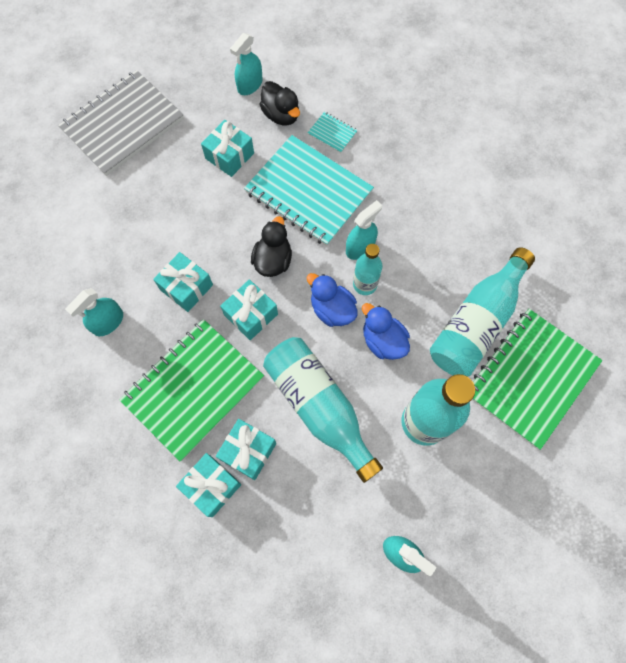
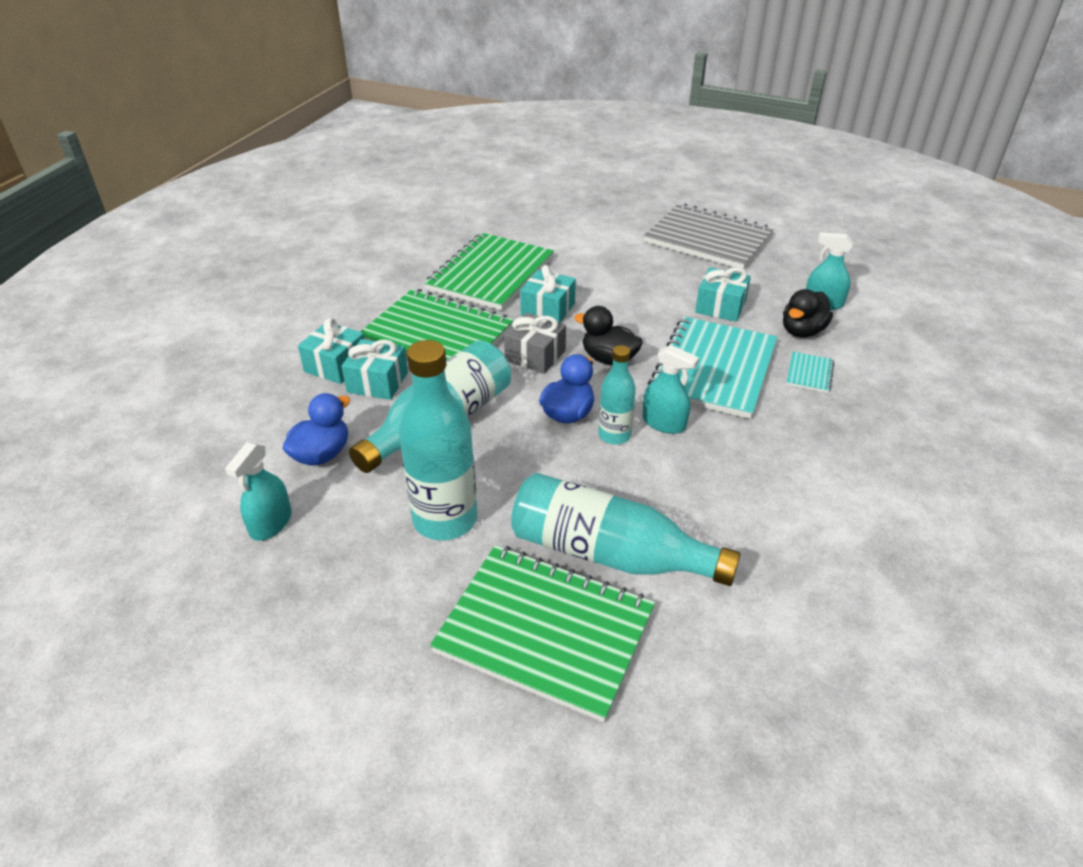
camera: 75 degrees right, 30 degrees down
(108, 322) = (491, 274): turquoise spray bottle -> green notebook
(251, 314) = (535, 356): turquoise gift -> grey gift
(273, 260) = (608, 359): black duck -> black duck turned 150 degrees counterclockwise
(383, 341) = (544, 463): blue duck -> blue duck (322, 454)

